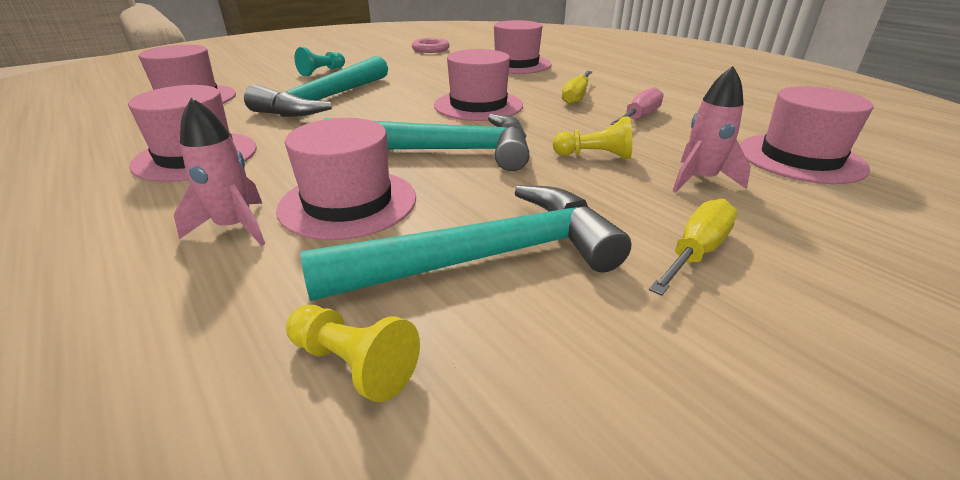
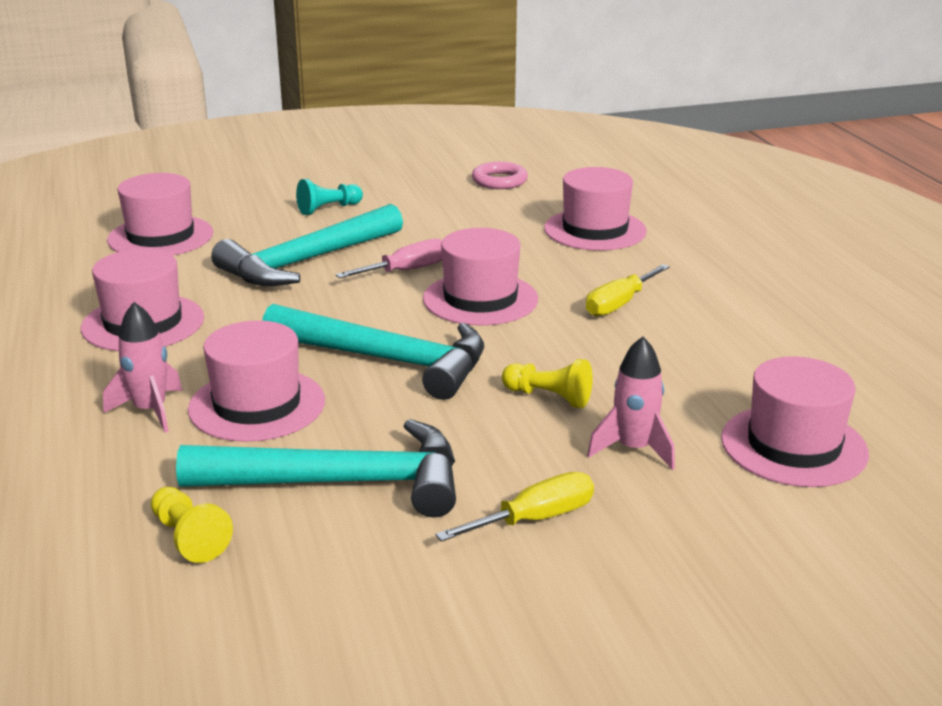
camera: 20 degrees right, 5 degrees down
(639, 117) = (666, 351): pink screwdriver -> pink screwdriver (406, 271)

